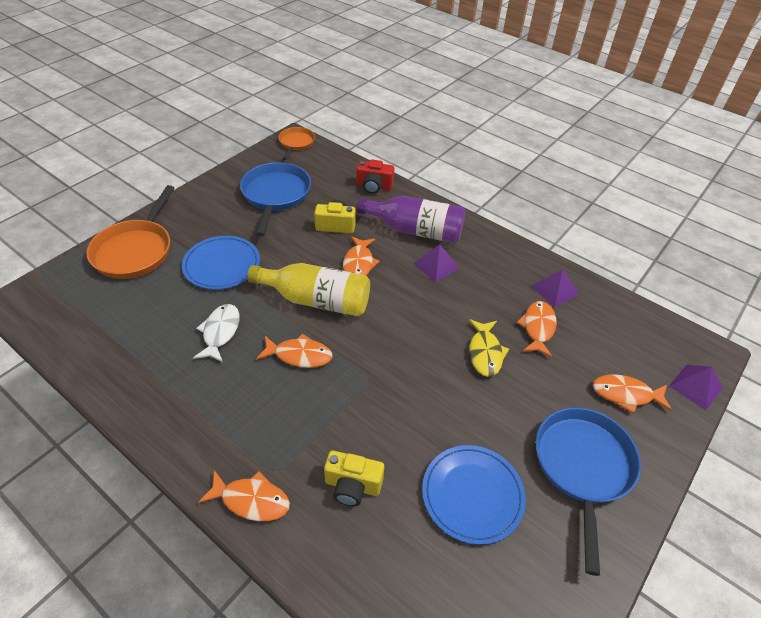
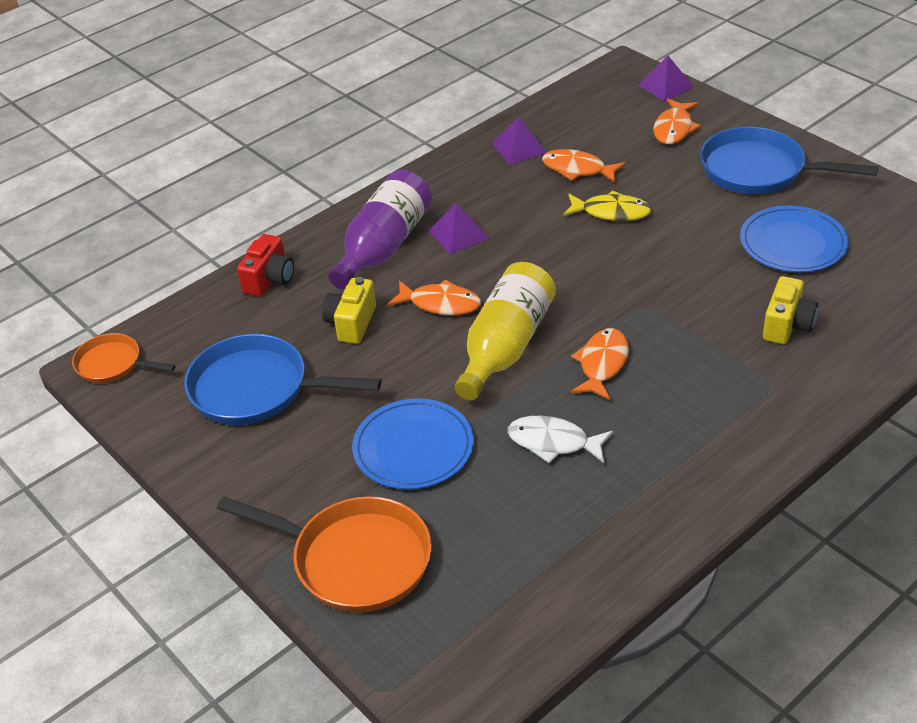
camera: 75 degrees left, 5 degrees down
(251, 500) = (809, 404): orange fish -> none

